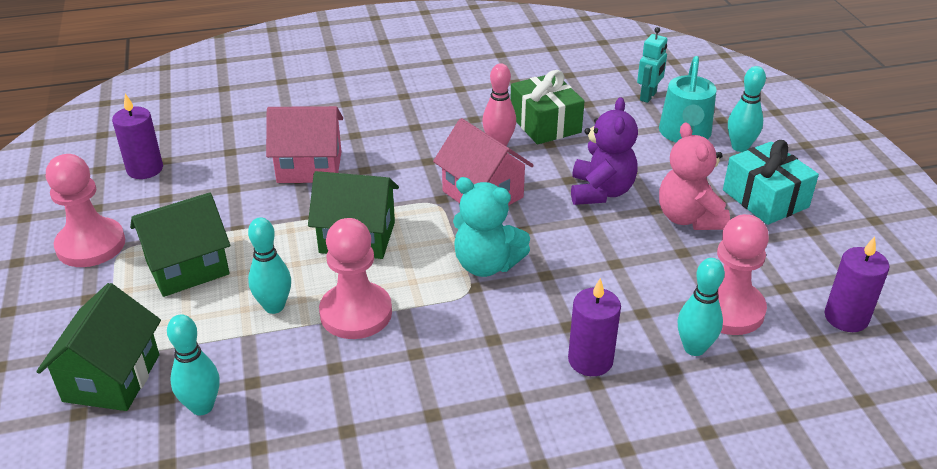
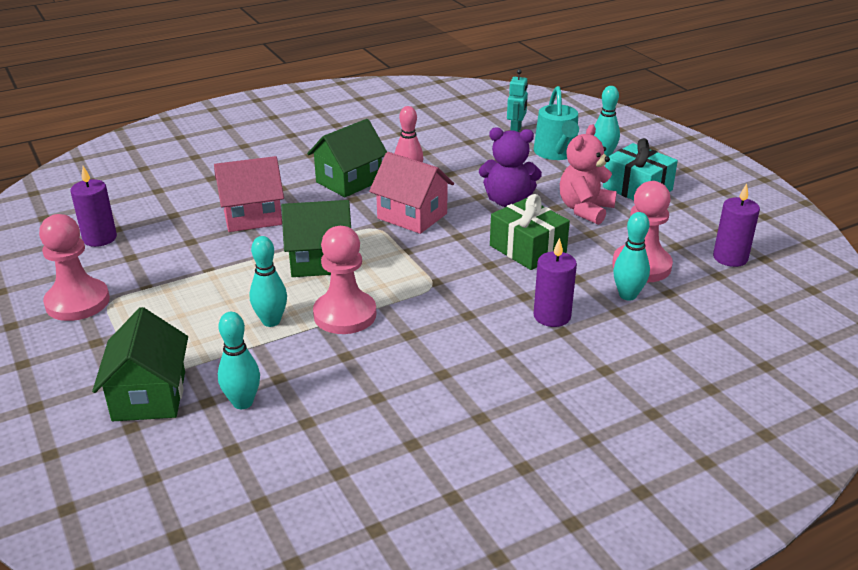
camera: 15 degrees left, 5 degrees down
(187, 268) = (178, 305): green house -> green house (349, 181)
(486, 264) = (438, 264): turquoise teddy bear -> none
(545, 124) = (441, 160): green gift -> green gift (527, 249)
(601, 192) = (508, 201): purple teddy bear -> purple teddy bear turned 105 degrees clockwise
(689, 218) = (585, 210): pink teddy bear -> pink teddy bear turned 60 degrees clockwise

